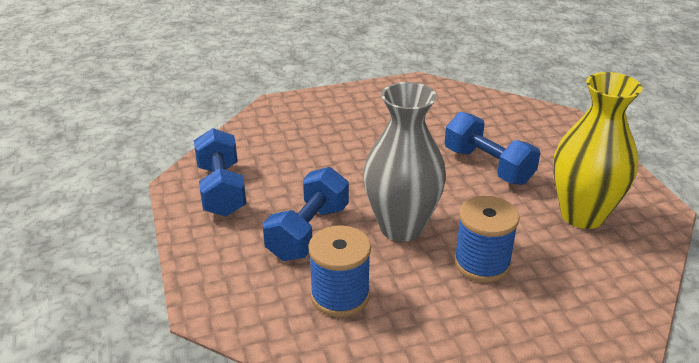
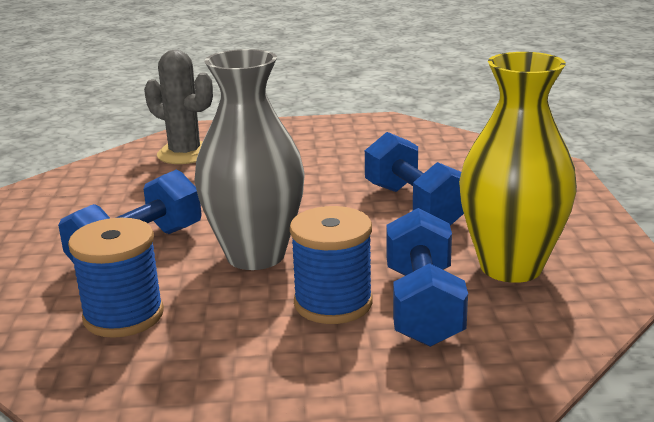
camera: 15 degrees right, 10 degrees down
(221, 190) = (70, 200): blue dumbbell -> blue dumbbell (422, 306)
(282, 131) = (185, 154): none -> grey cactus

